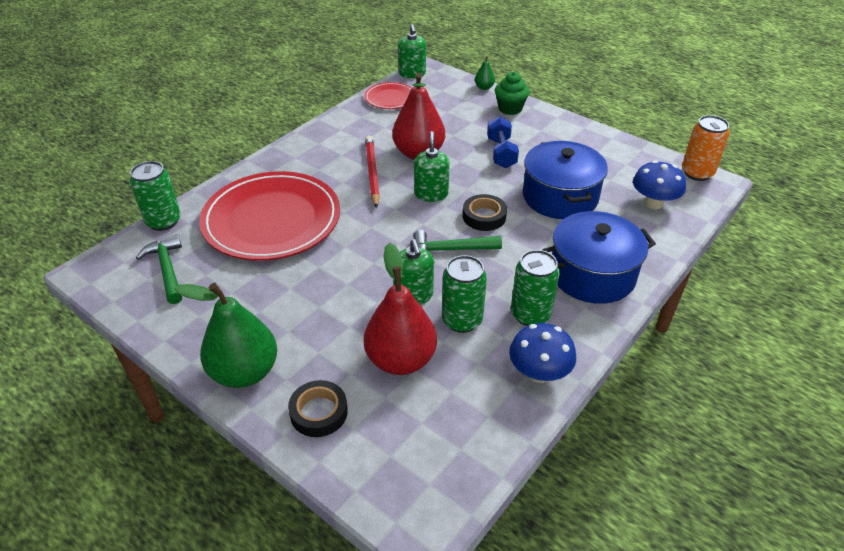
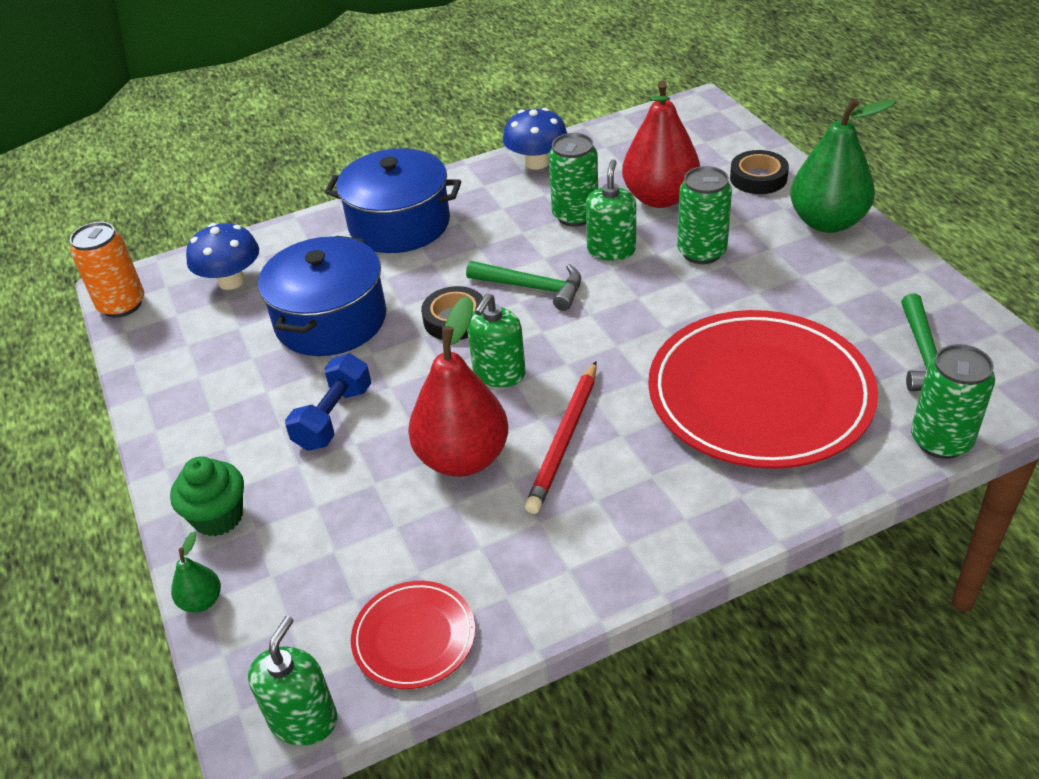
camera: 150 degrees left, 0 degrees up
(530, 314) = (501, 205): green can -> green can (702, 252)

